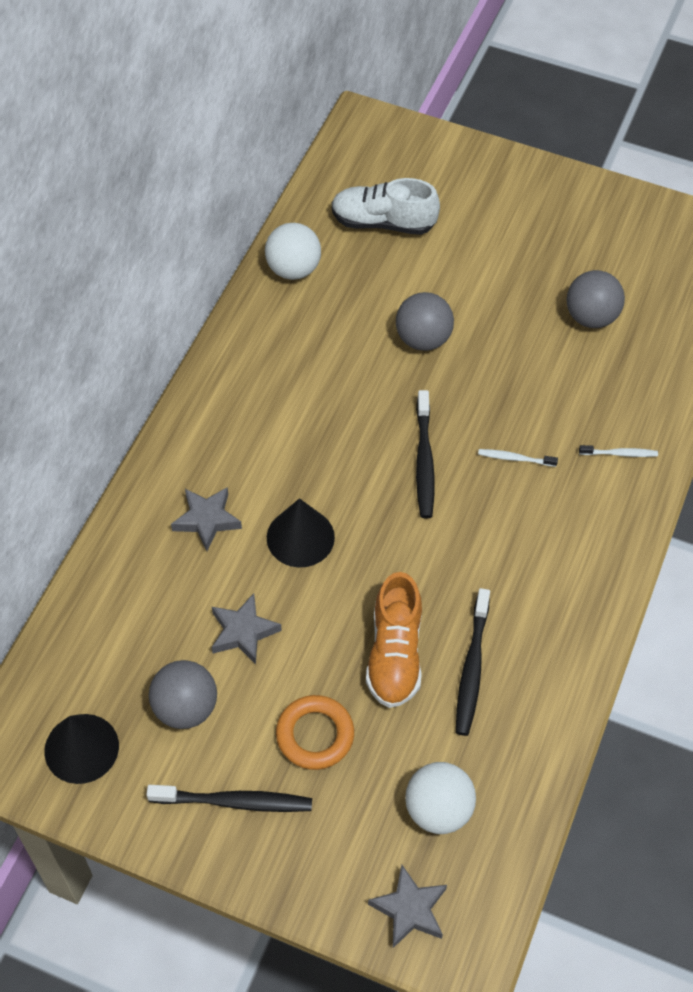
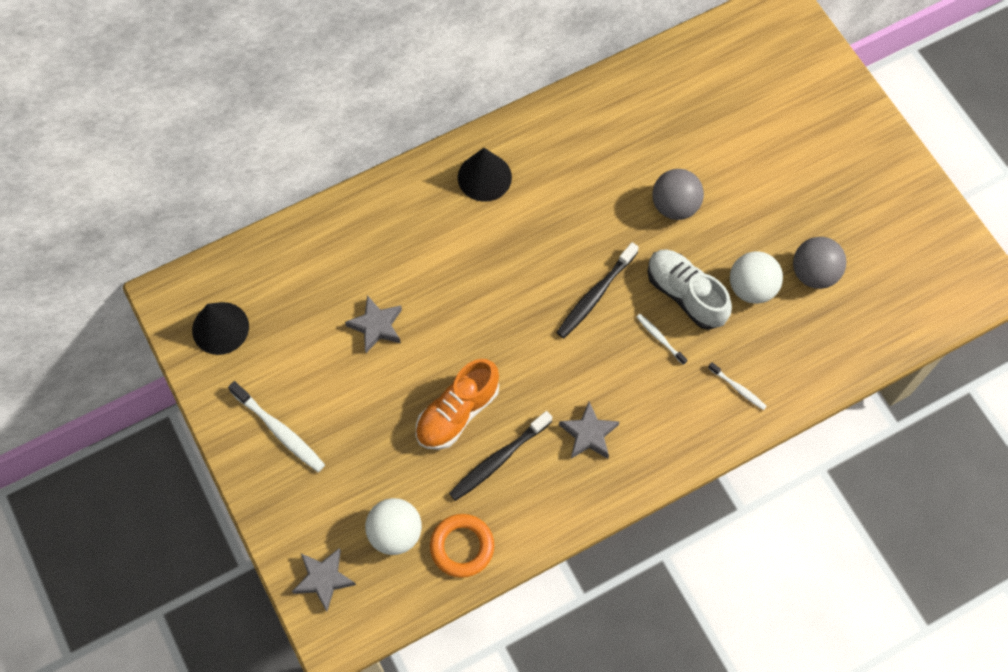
camera: 40 degrees right, 10 degrees up
(185, 708) = (300, 349): grey ball -> none
(207, 520) = (417, 234): grey star -> grey star (588, 434)
(234, 802) = (279, 431): black toothbrush -> white toothbrush
(293, 269) = (629, 91): white ball -> white ball (751, 288)
(300, 537) = (466, 289): black cone -> black cone (484, 177)
(315, 735) = (362, 426): orange ring -> orange ring (462, 547)
(383, 222) = (726, 97): white shoe -> white shoe (685, 294)

